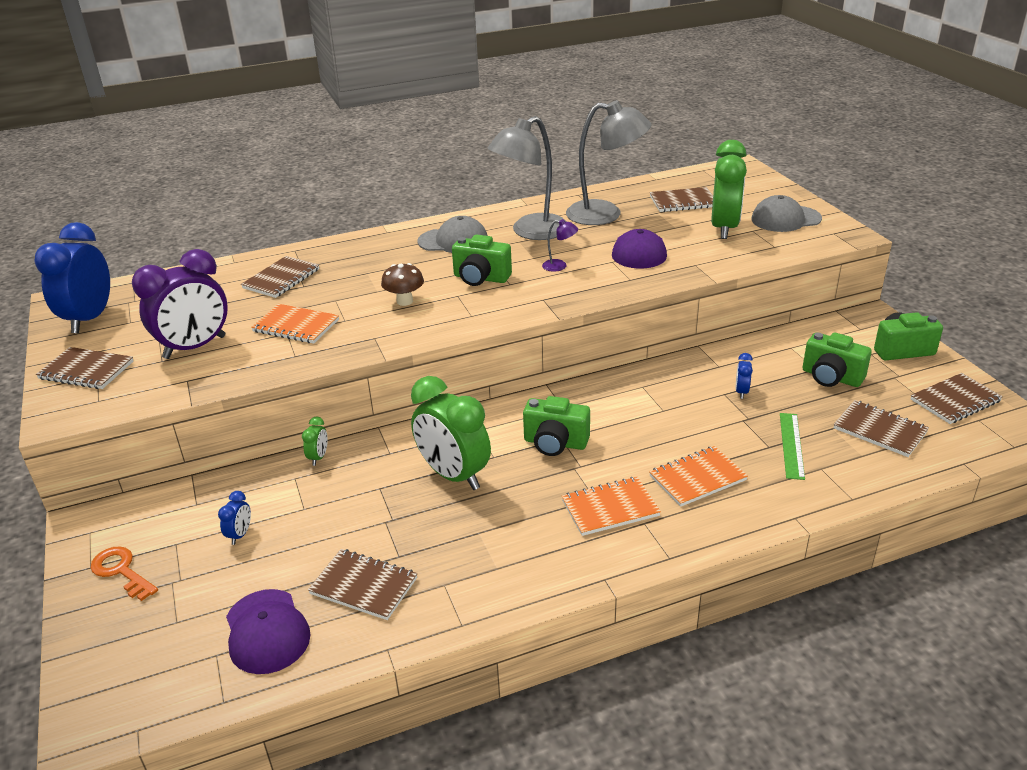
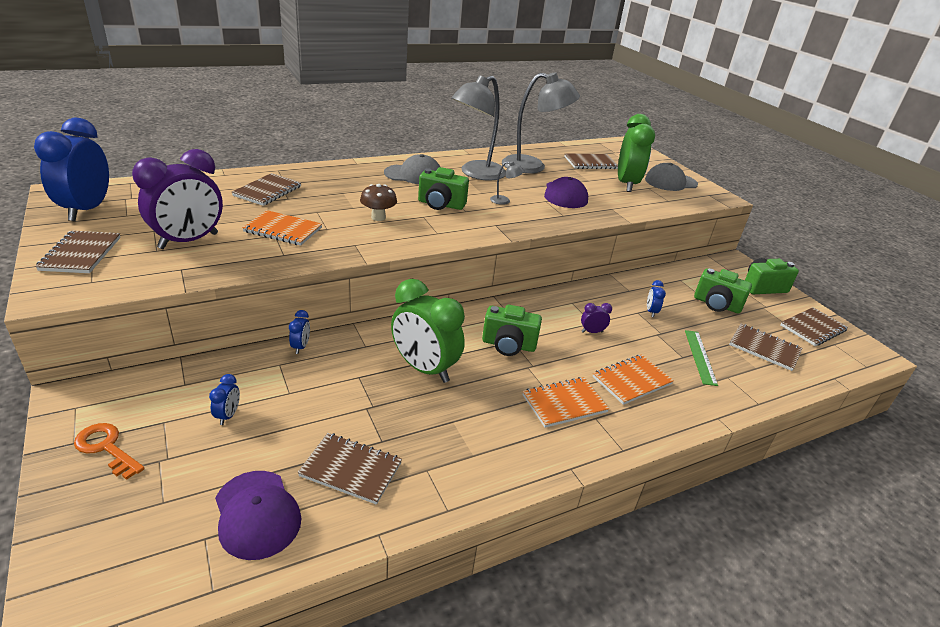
camera: 10 degrees left, 0 degrees up
(86, 370) = (81, 254): brown notebook -> brown notebook turned 75 degrees clockwise
(318, 457) = (300, 347): green clock -> blue clock
(559, 266) = (504, 201): purple lamp -> grey lamp
(660, 421) = (592, 332): none -> purple clock

